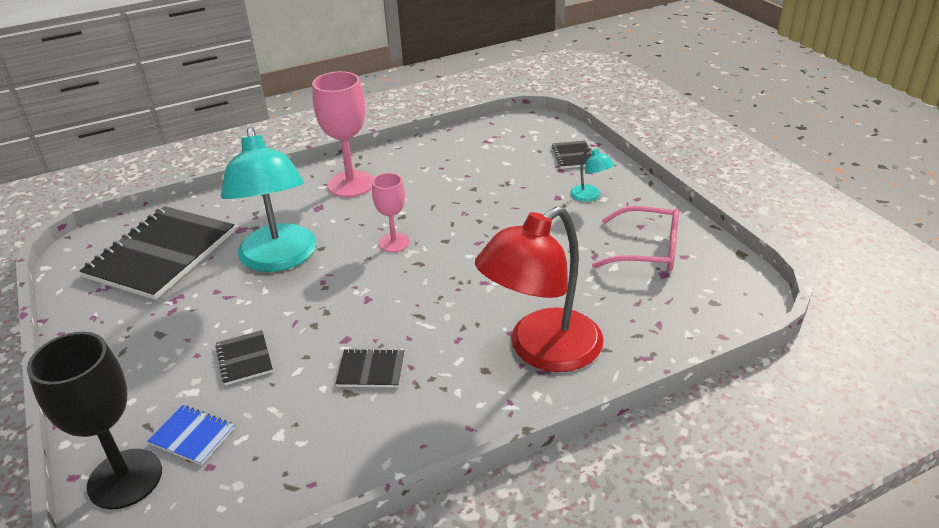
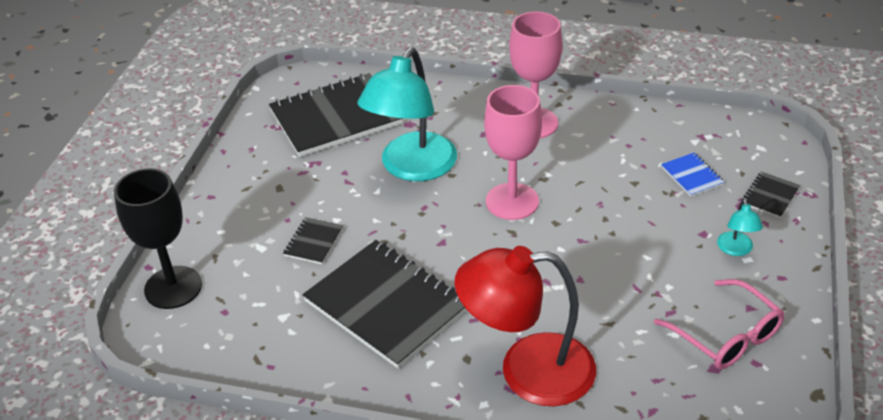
camera: 40 degrees right, 5 degrees up
(192, 436) = (233, 282): blue notebook -> blue notebook (692, 176)
(371, 370) = (387, 305): black notebook -> black notebook, size x2.32
(394, 243) = (512, 201): pink goblet -> pink goblet, size x1.69

